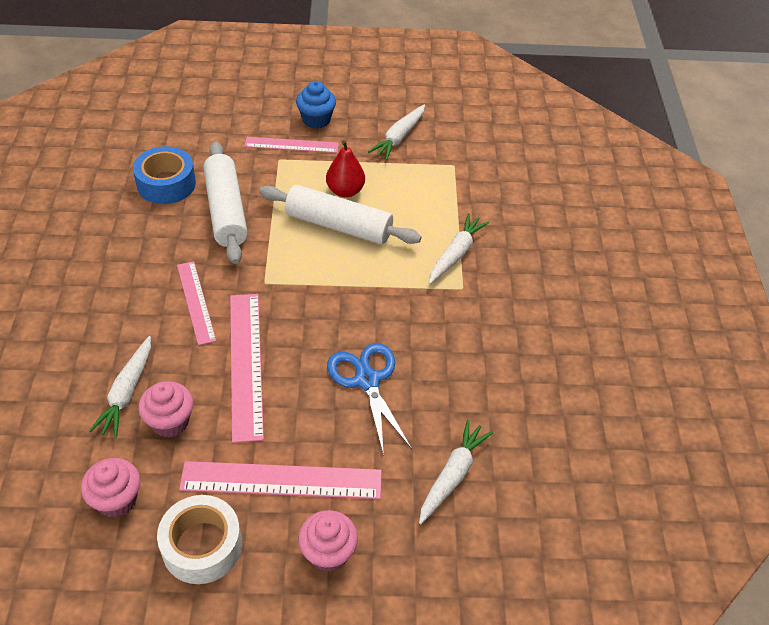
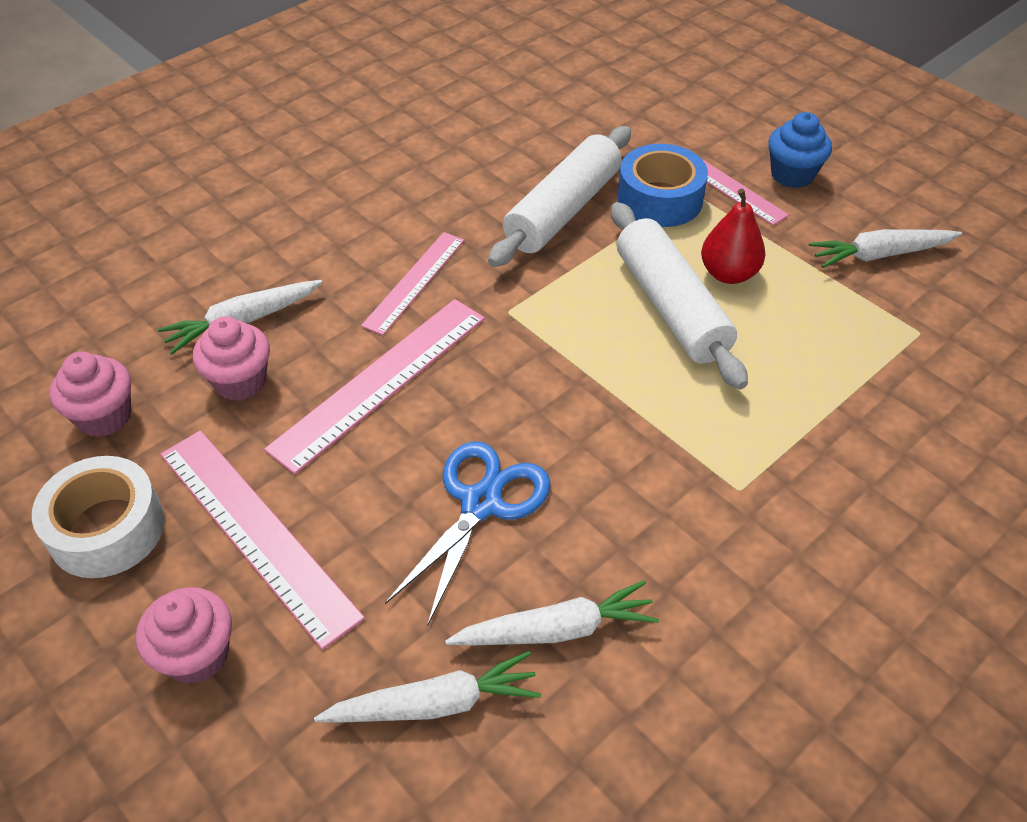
camera: 50 degrees right, 0 degrees up
(166, 184) = (536, 147): blue tape -> blue tape (660, 199)
(456, 254) = (784, 442): white carrot -> white carrot (556, 630)

